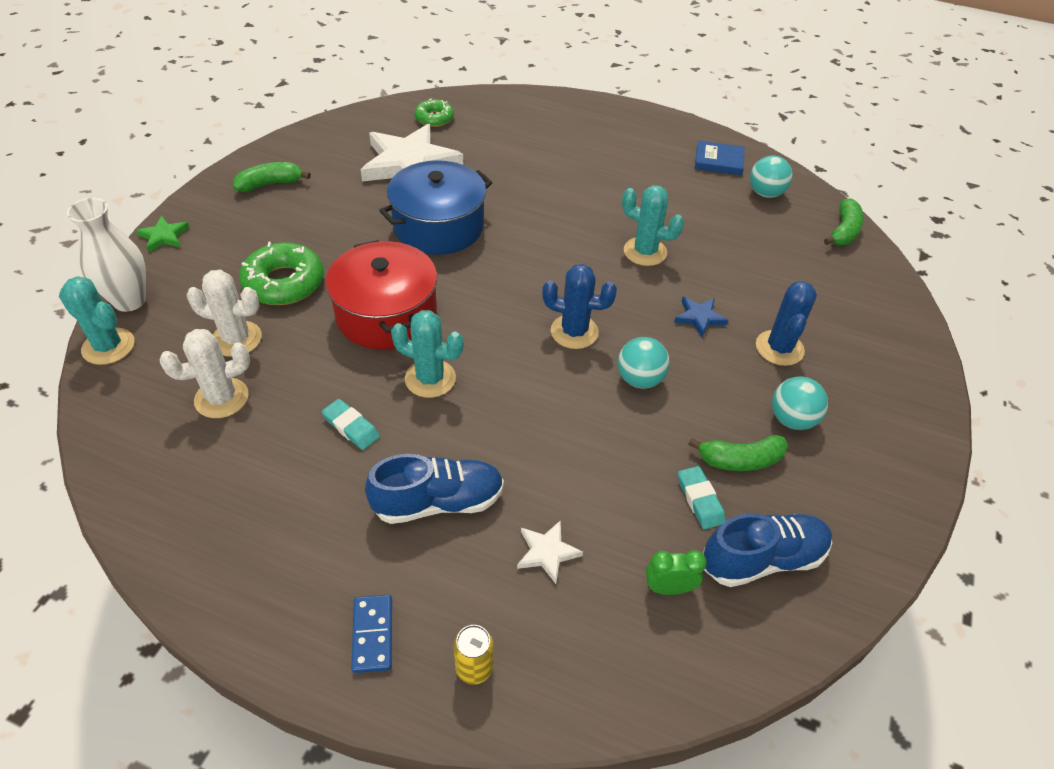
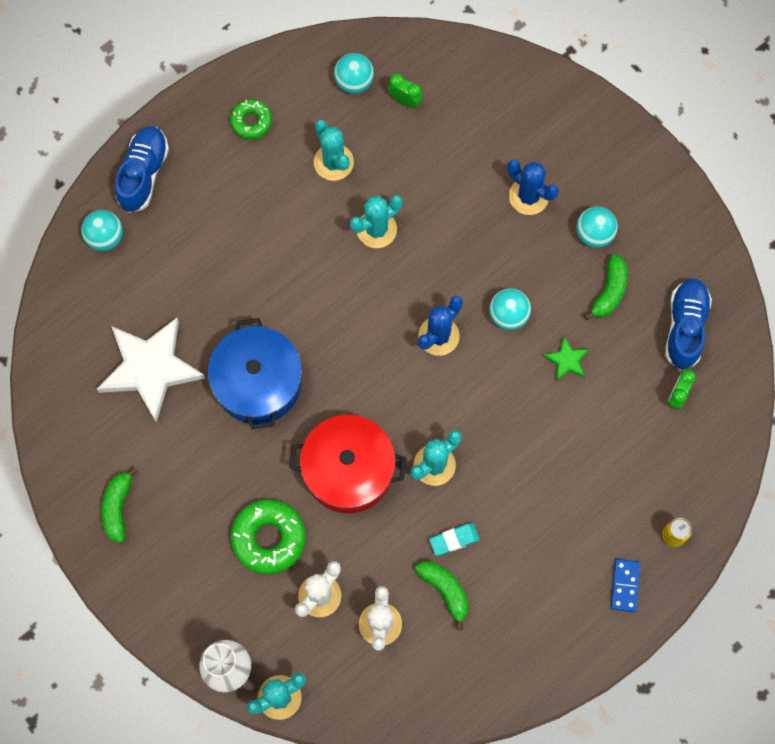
camera: 60 degrees left, 25 degrees up
(164, 236) = (152, 623): green star -> green star (567, 360)
(372, 634) = (625, 586): blue domino -> blue domino turned 75 degrees clockwise
(434, 118) = (84, 313): green donut -> green donut (251, 121)
(438, 502) = (548, 506): blue shoe -> blue shoe (143, 174)
(506, 109) = (105, 237): none -> turquoise ball
(547, 552) = (618, 455): white star -> none
(682, 205) = (333, 162): none -> turquoise cactus
(699, 317) = (470, 234): blue star -> none
(700, 500) = (626, 337): turquoise eraser -> none
(718, 161) = (289, 91): blue book -> none
(782, 229) = (405, 101): none -> green clock
(843, 231) = (433, 53): green banana -> green banana (445, 590)

